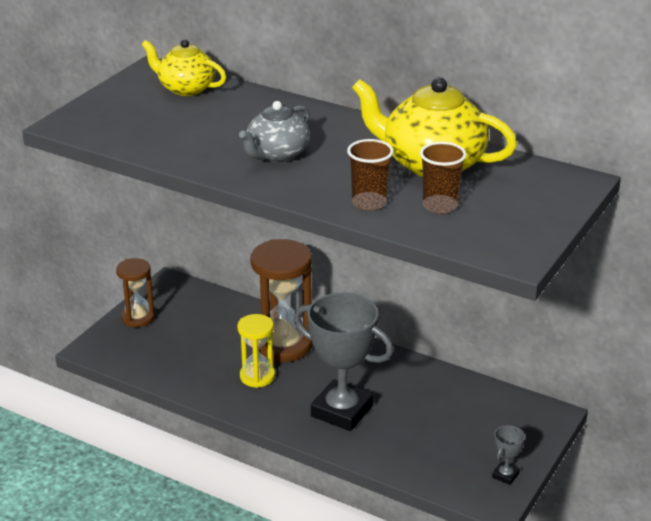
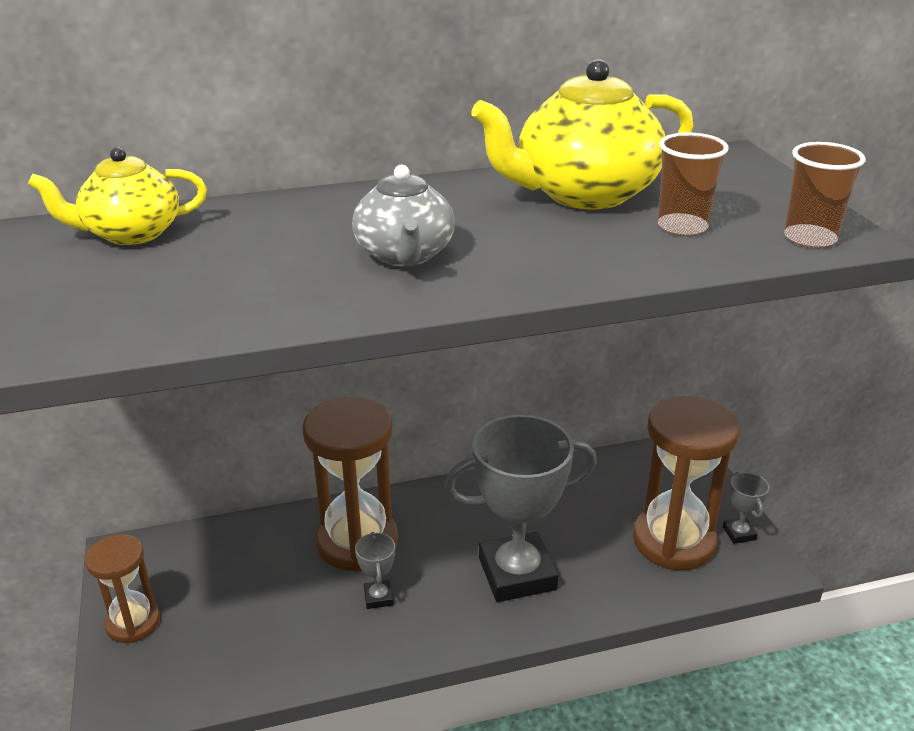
camera: 45 degrees left, 0 degrees up
(257, 376) = (378, 597): yellow hourglass -> grey trophy
(369, 203) = (614, 256): brown cup -> brown cup (810, 238)
(457, 453) = (673, 541): none -> brown hourglass

